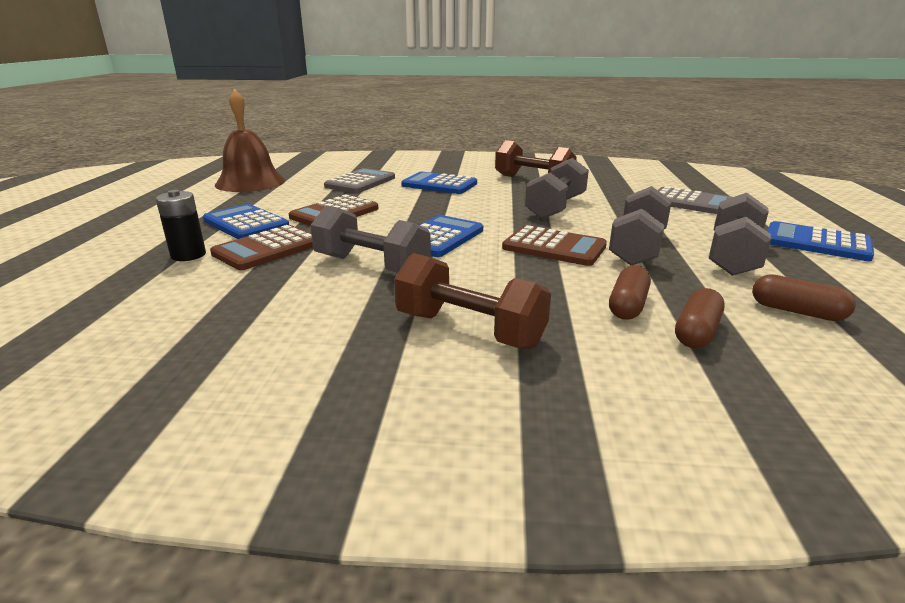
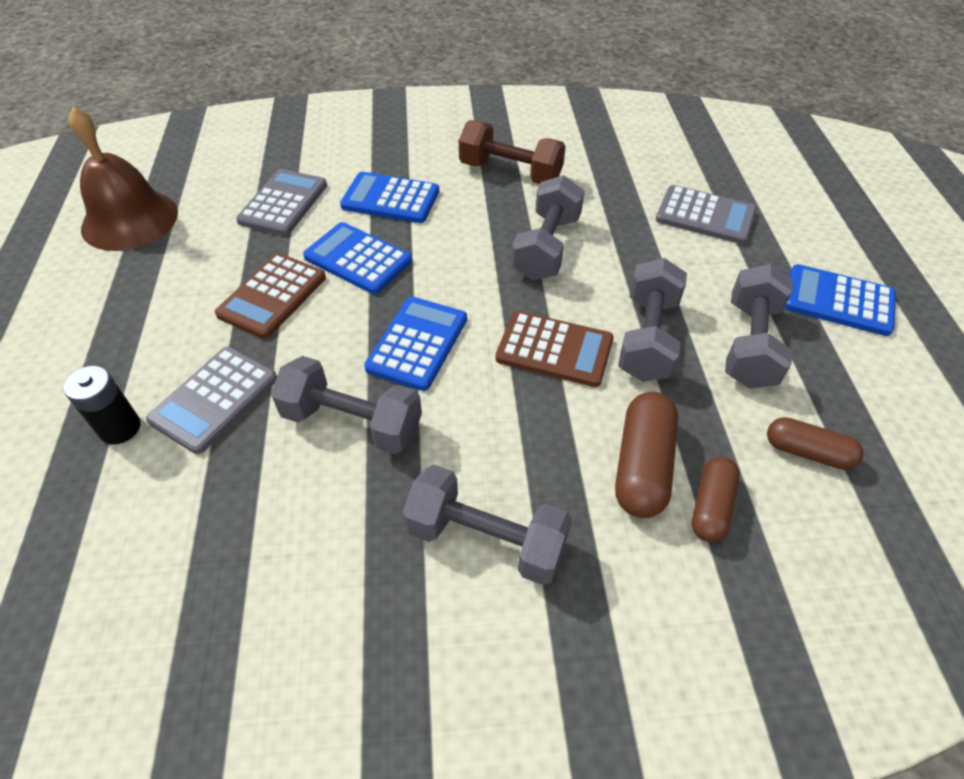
camera: 10 degrees left, 25 degrees up
(245, 223) = (164, 339): blue calculator -> blue calculator (358, 259)
(267, 249) = (215, 399): brown calculator -> grey calculator
(469, 330) = (486, 539): brown dumbbell -> grey dumbbell
(628, 305) = (642, 466): brown capsule -> brown capsule, size x1.53

